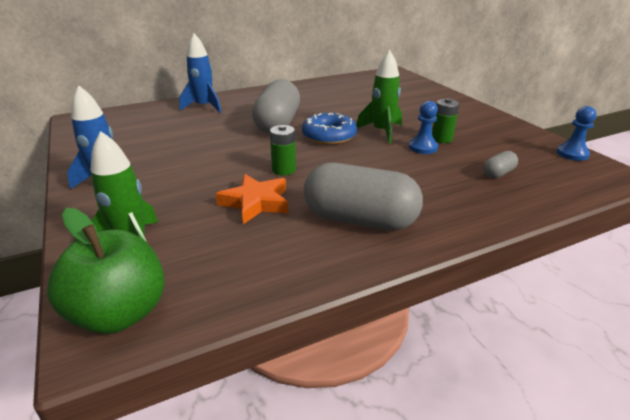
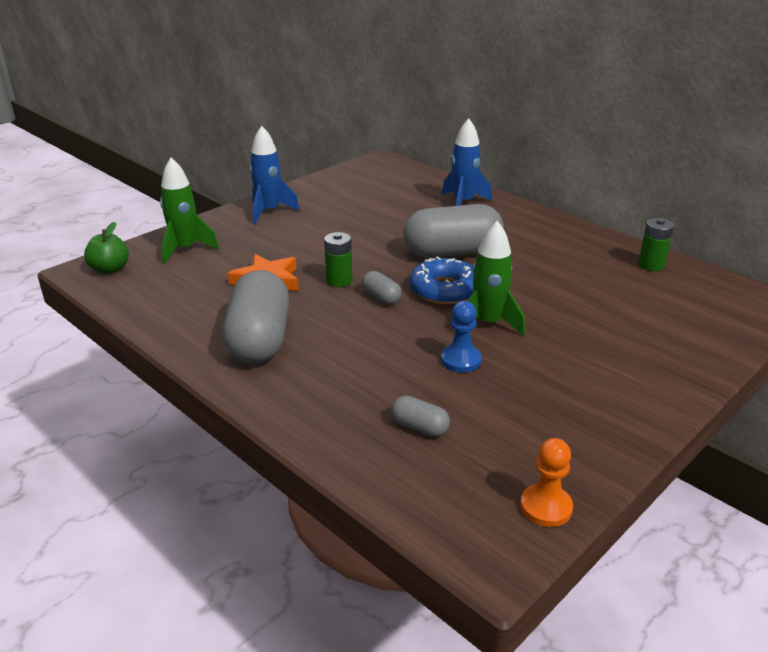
camera: 70 degrees right, 0 degrees up
(120, 313) = (110, 269): green apple -> green apple, size x0.60
(324, 158) = (381, 297): none -> grey capsule
(441, 139) = (503, 373): green battery -> green battery (651, 265)
(572, 154) = (546, 507): blue pawn -> orange pawn

